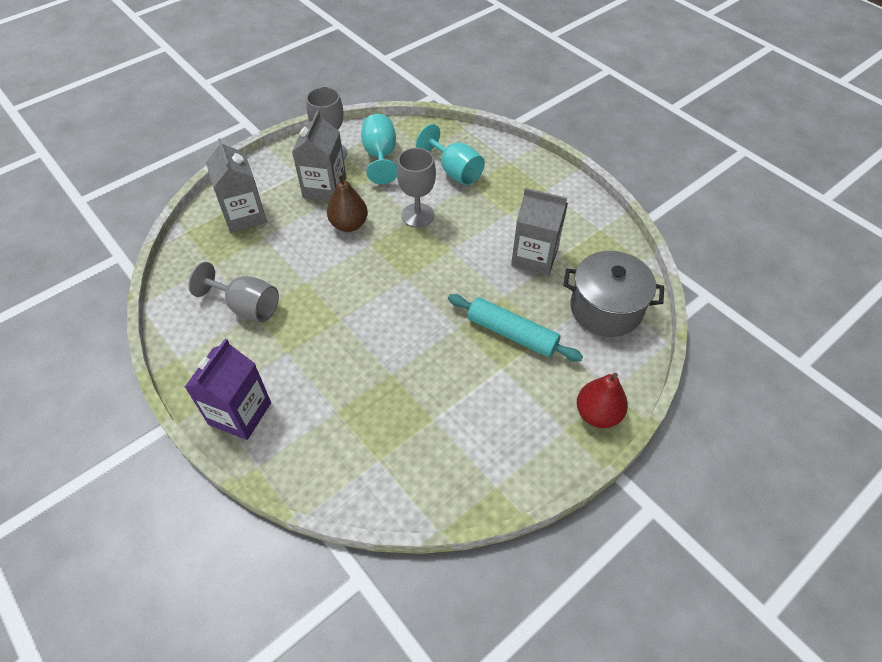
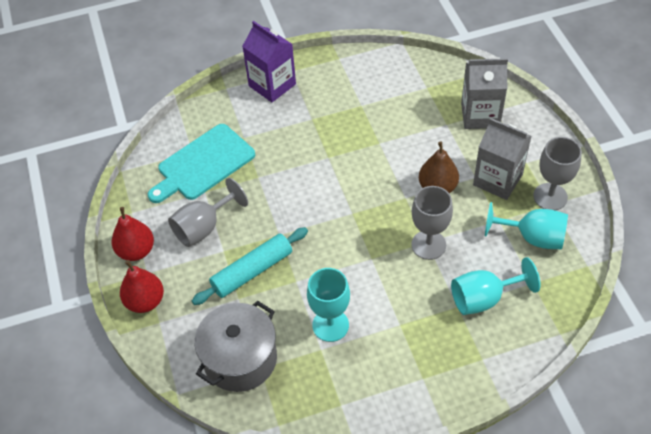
camera: 115 degrees right, 0 degrees up
(247, 307) = (369, 102): grey goblet -> grey goblet (204, 227)
(394, 438) = (203, 164): none -> turquoise cutting board
(534, 257) = (330, 325): grey carton -> turquoise goblet
(544, 454) = (136, 251): none -> red pear

